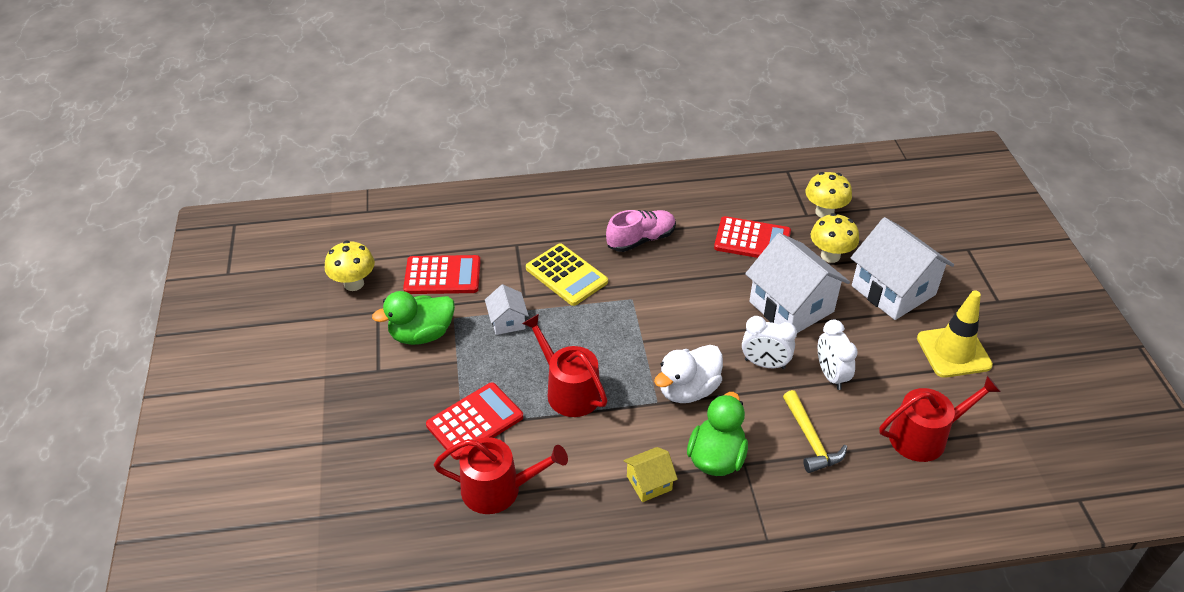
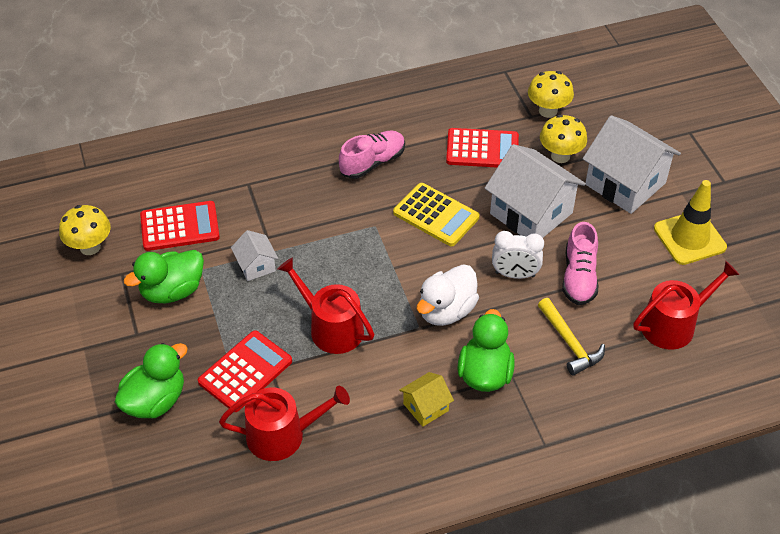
camera: 10 degrees left, 5 degrees up
(381, 437) = (155, 401): none -> green duck
(566, 275) = (305, 210): yellow calculator -> yellow calculator (436, 215)
(831, 375) = (579, 277): white clock -> pink shoe

